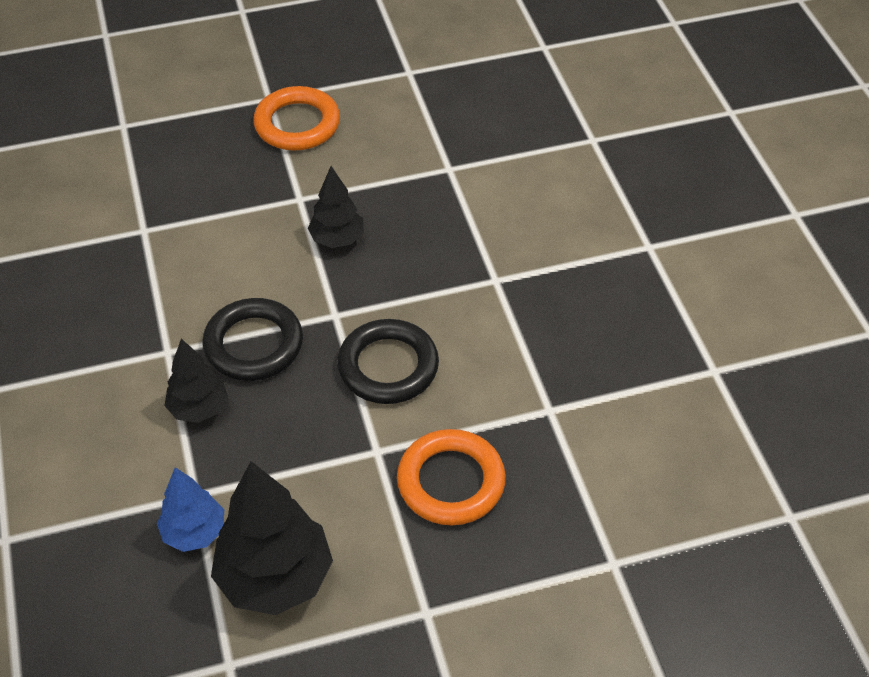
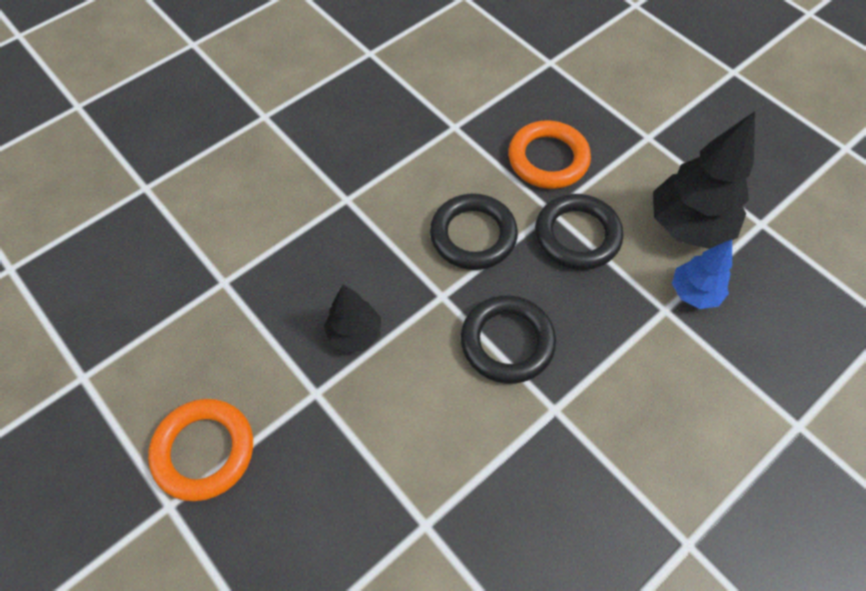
camera: 115 degrees left, 10 degrees up
(199, 408) = (593, 349): black tree -> none
(331, 459) = (577, 235): none -> black ring

